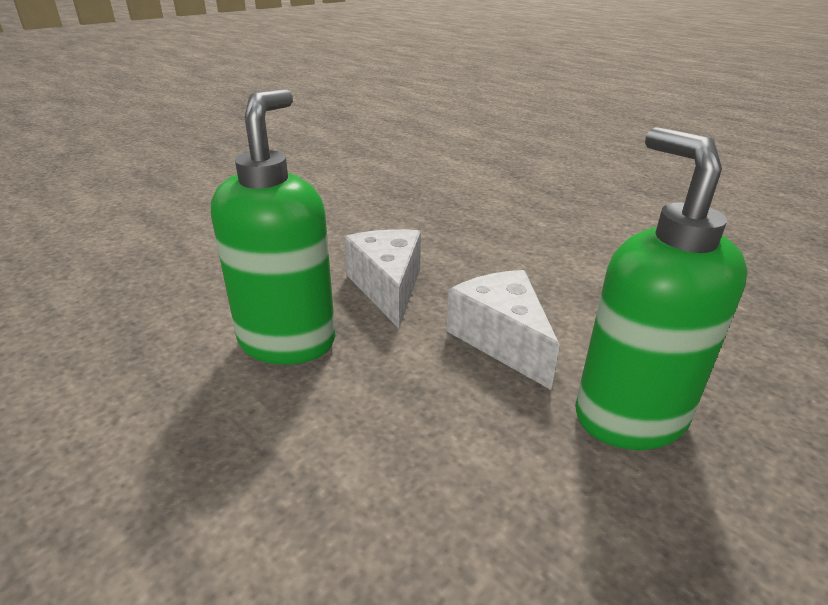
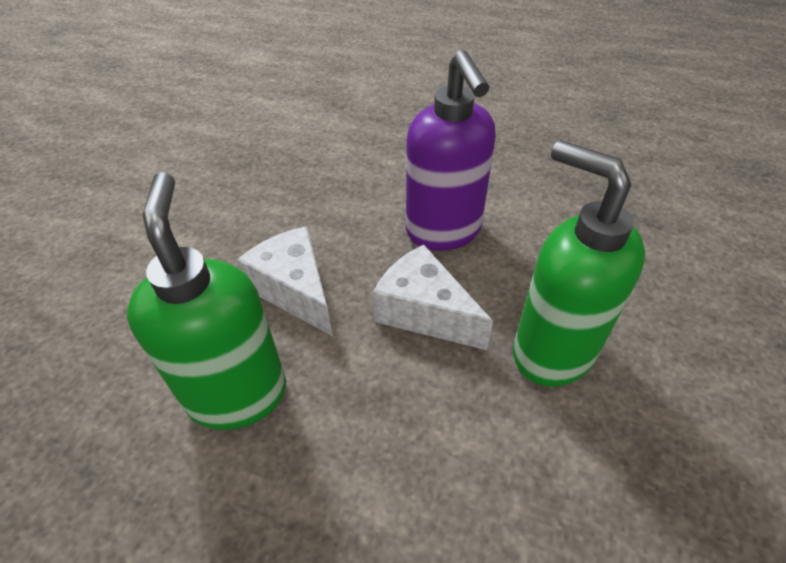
camera: 25 degrees left, 15 degrees up
(563, 286) = (444, 232): none -> purple soap dispenser

